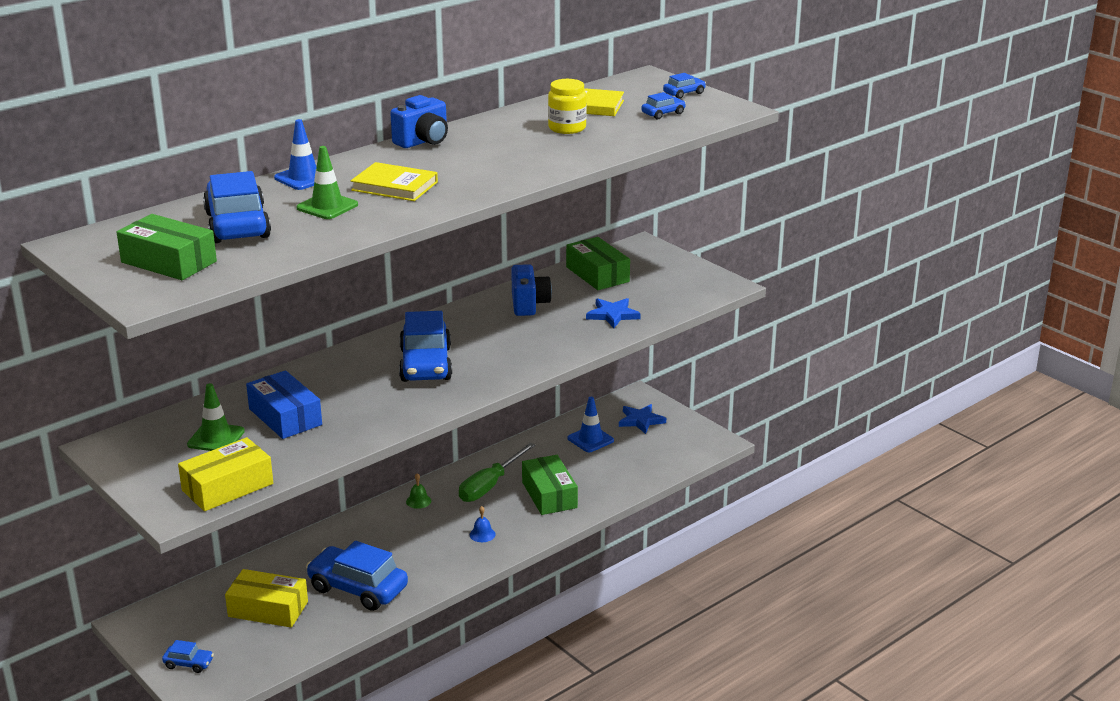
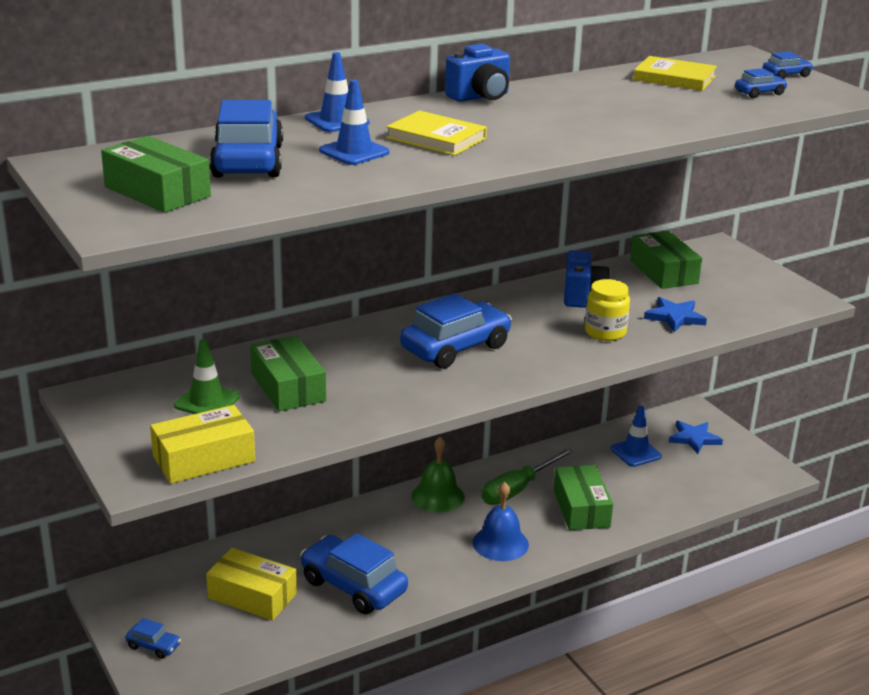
camera: 10 degrees right, 0 degrees up
(285, 417) = (288, 387): blue box -> green box
(327, 206) = (354, 152): green traffic cone -> blue traffic cone
(418, 501) = (438, 496): green bell -> green bell, size x1.94
(426, 364) = (455, 348): blue car -> blue car turned 135 degrees counterclockwise
(482, 534) = (500, 543): blue bell -> blue bell, size x1.94
(567, 128) = (646, 98): yellow jar -> yellow jar (605, 332)

